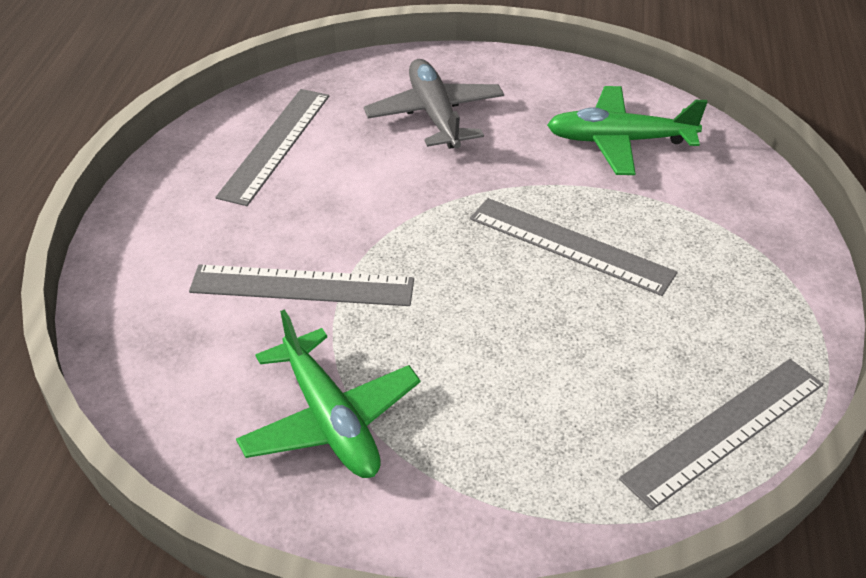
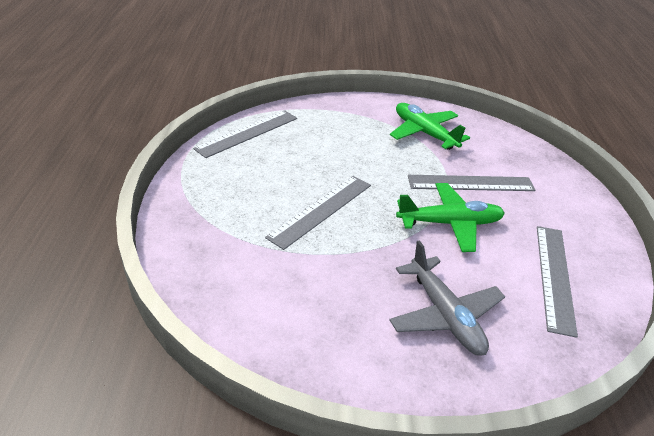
camera: 170 degrees right, 5 degrees down
(570, 246) = (321, 210): grey ruler -> grey ruler turned 75 degrees counterclockwise
(619, 141) = (283, 295): green plane -> green plane (450, 223)

